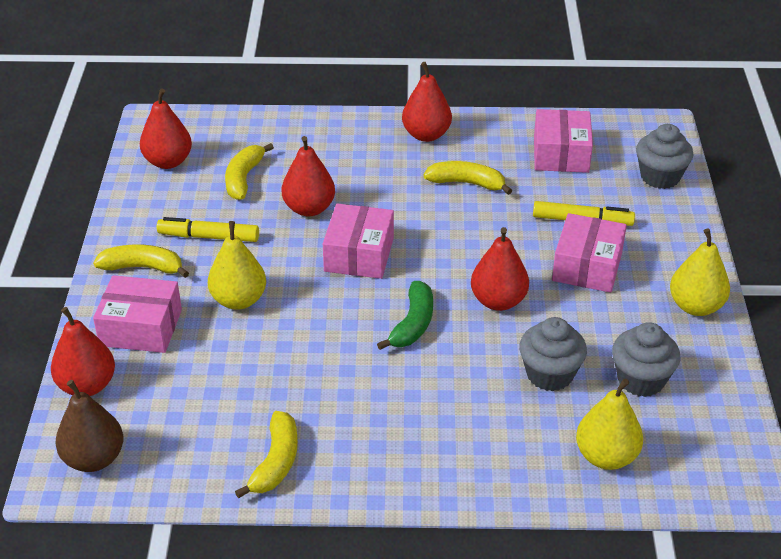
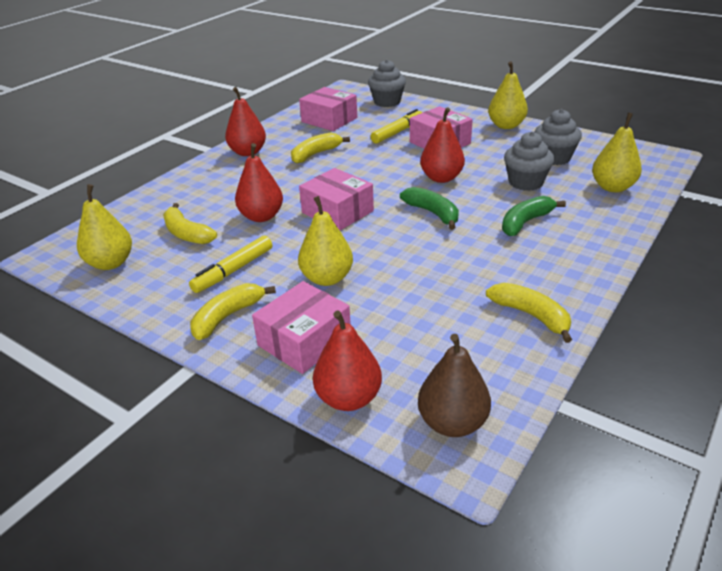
camera: 55 degrees left, 5 degrees down
(168, 162) = (111, 263): red pear -> yellow pear
(453, 403) = (525, 222): none -> green banana

